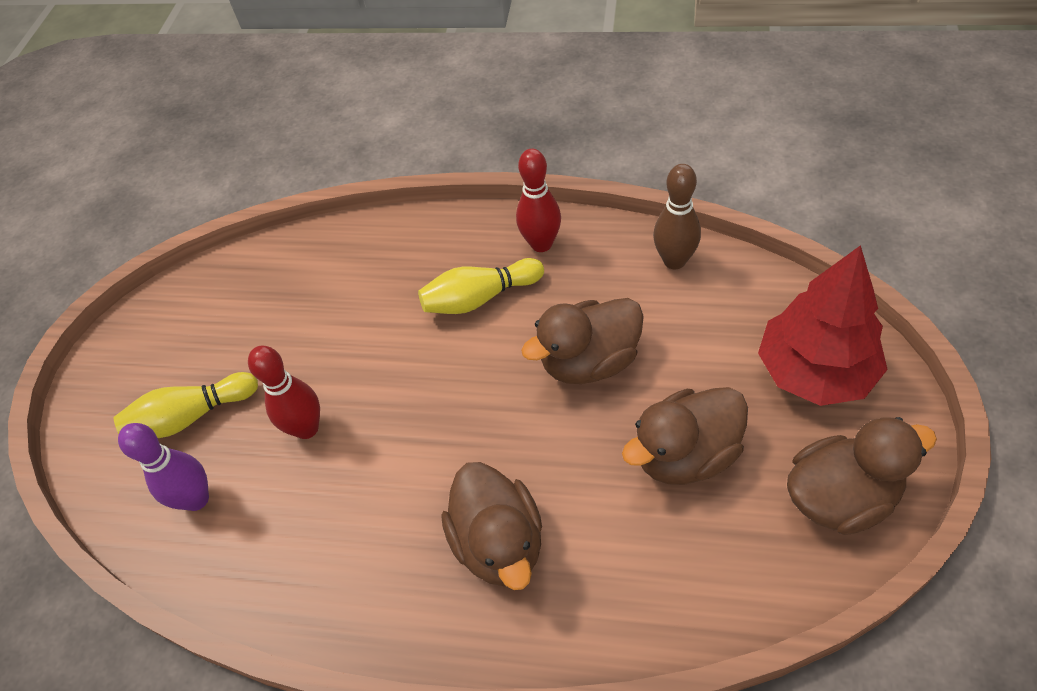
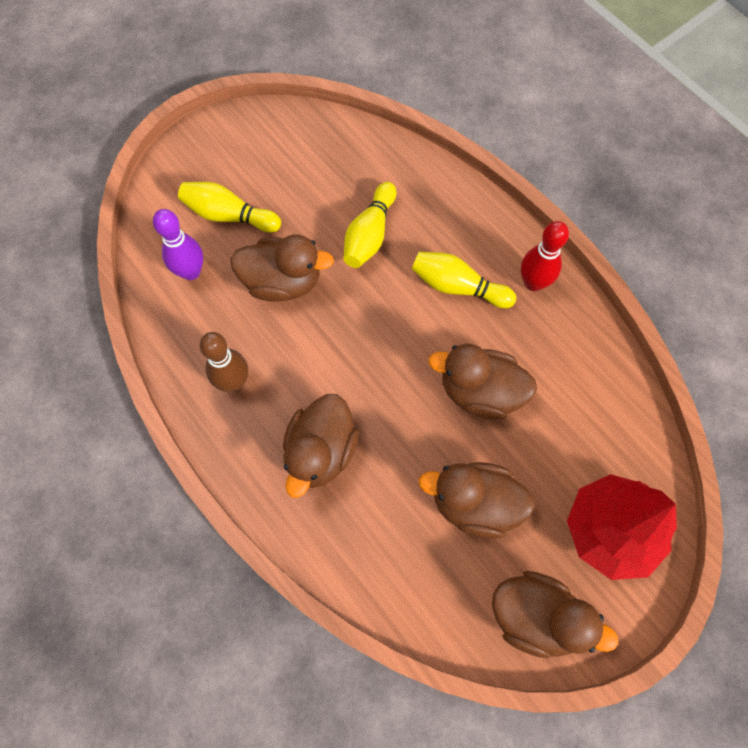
camera: 35 degrees right, 15 degrees up
(307, 428) = (282, 282): red bowling pin -> brown duck
(354, 322) = (369, 235): none -> yellow bowling pin
(674, 261) = (606, 374): brown bowling pin -> brown bowling pin (234, 382)

